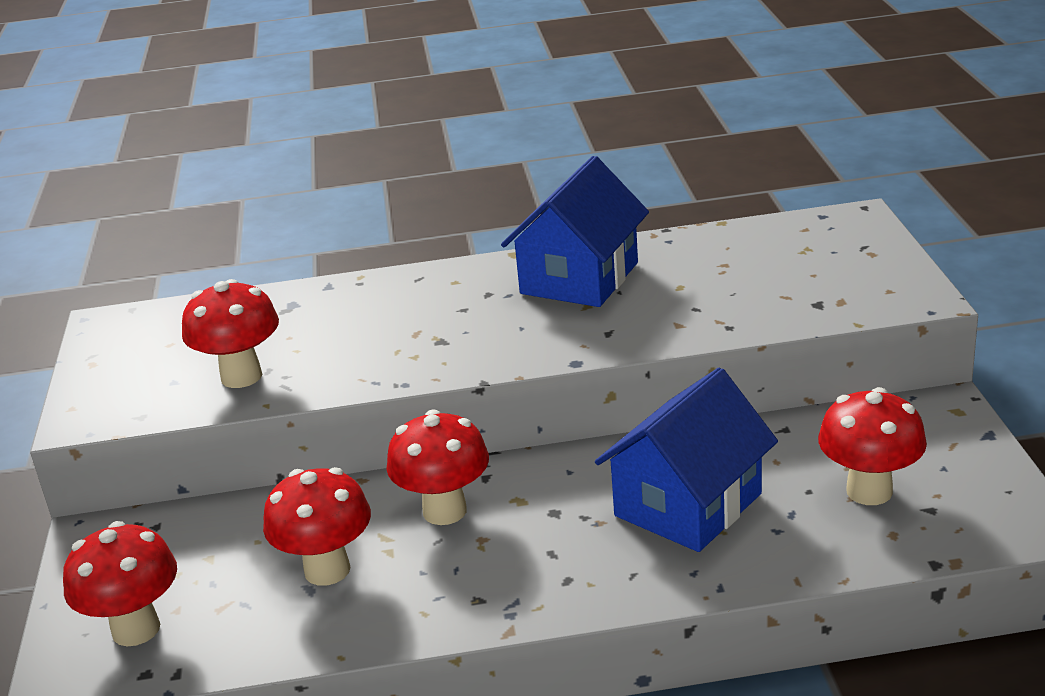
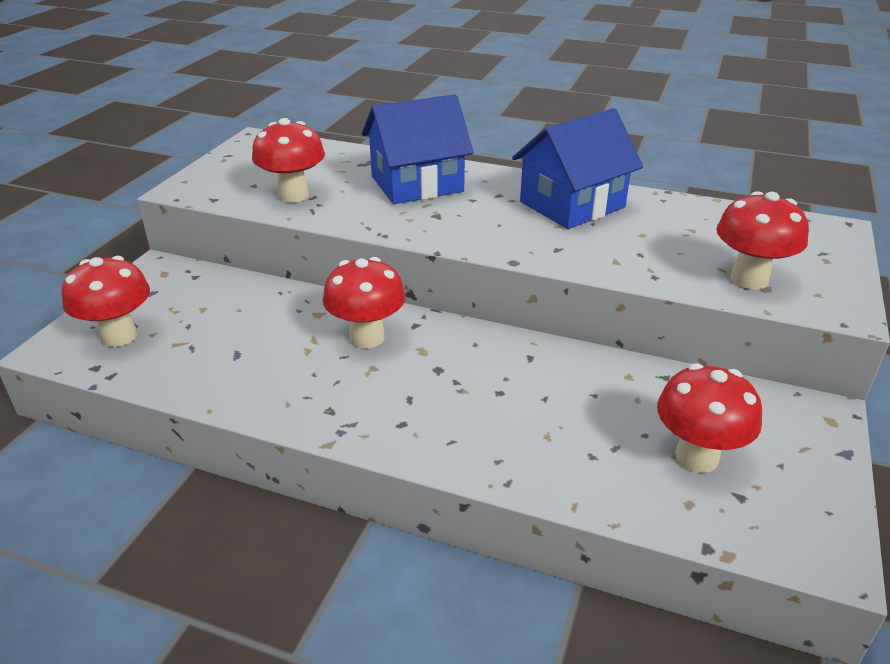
camera: 25 degrees right, 5 degrees up
(327, 570) = (258, 346): red mushroom -> red mushroom (749, 279)
(688, 505) = (538, 405): blue house -> blue house (417, 184)

